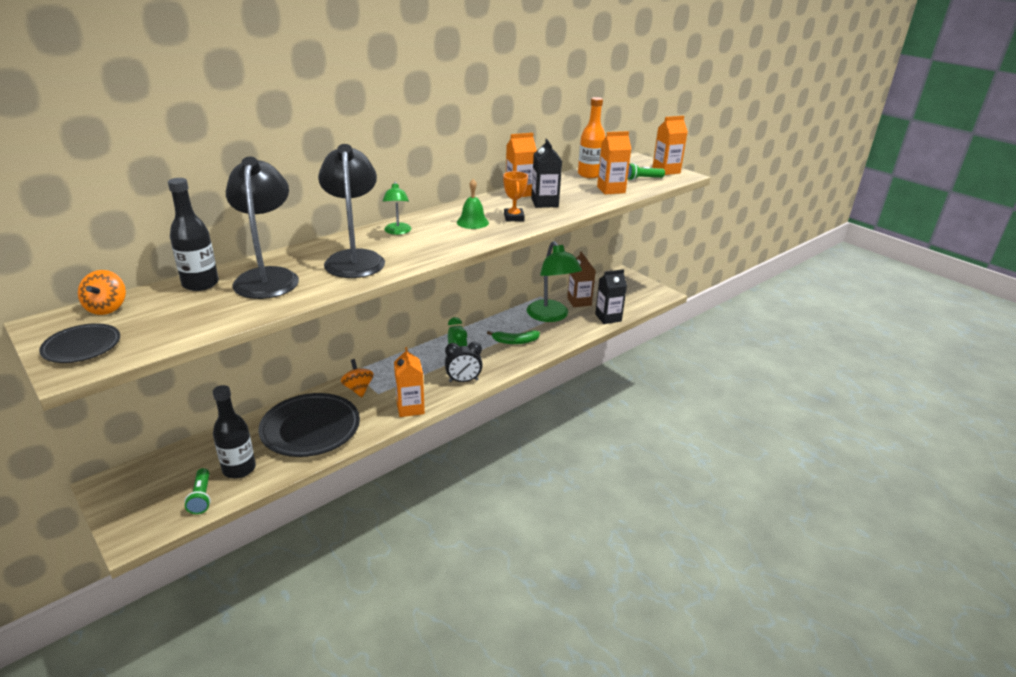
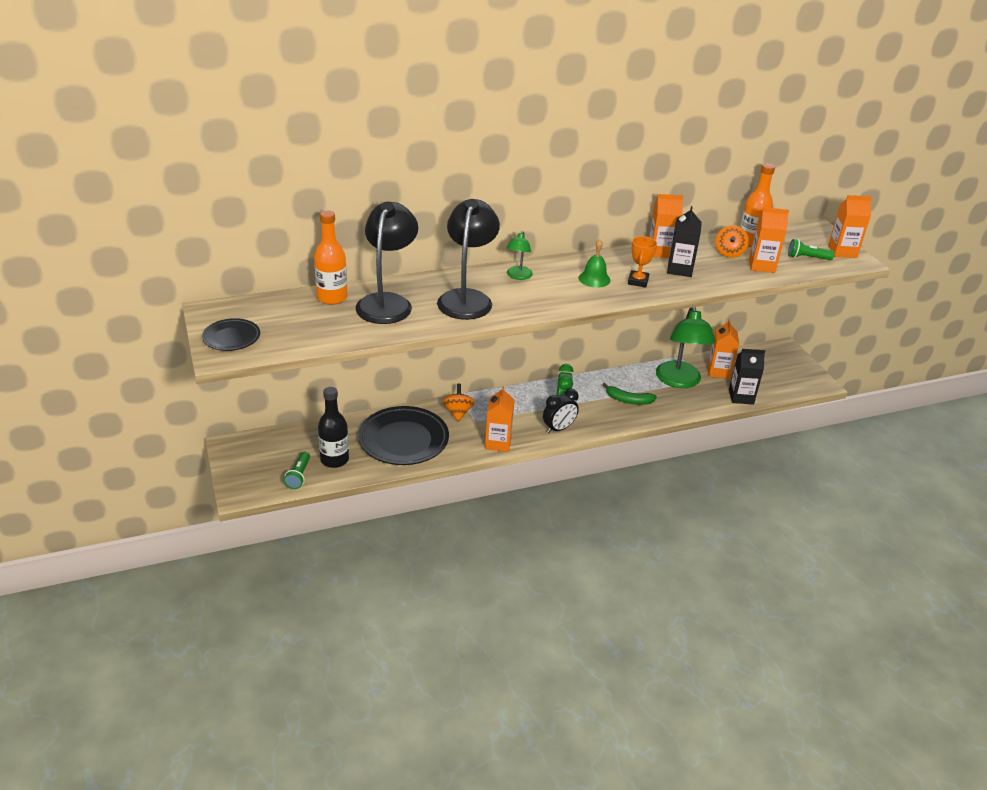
camera: 20 degrees right, 5 degrees up
(107, 308) = (256, 306): orange spinning top -> orange spinning top (729, 253)
(200, 284) = (332, 298): black bottle -> orange bottle
(463, 381) = (558, 428): black clock -> black clock turned 45 degrees counterclockwise
(579, 301) = (718, 371): brown carton -> orange carton

